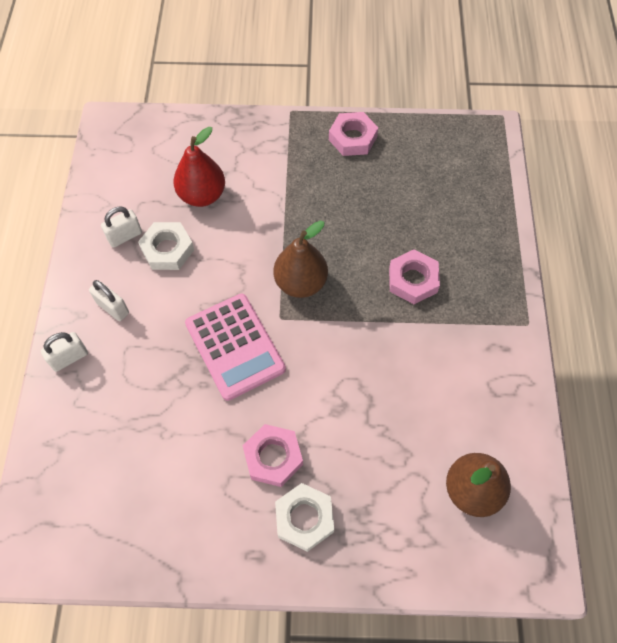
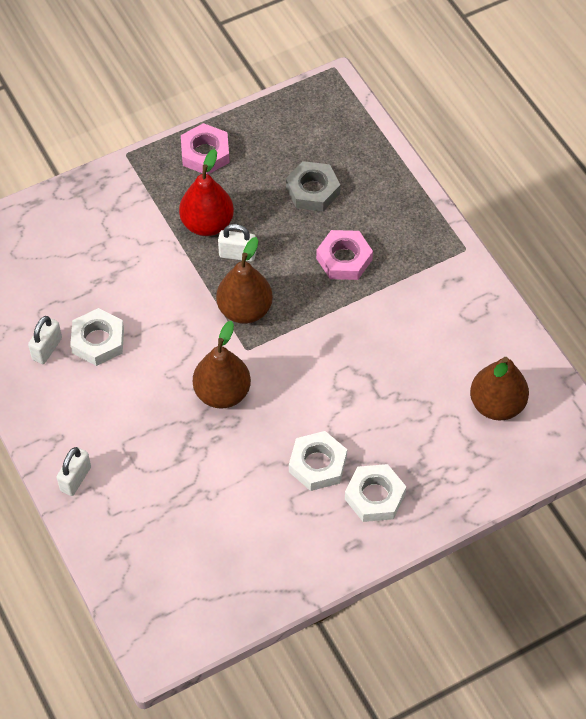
camera: 30 degrees left, 5 degrees down
(113, 308) = (84, 417): white padlock -> white padlock (237, 254)
(202, 195) = (95, 275): red pear -> red pear (207, 224)
(235, 346) = (222, 393): pink calculator -> brown pear
(273, 457) = (317, 464): pink nut -> white nut
(422, 208) = (312, 190): none -> grey nut

